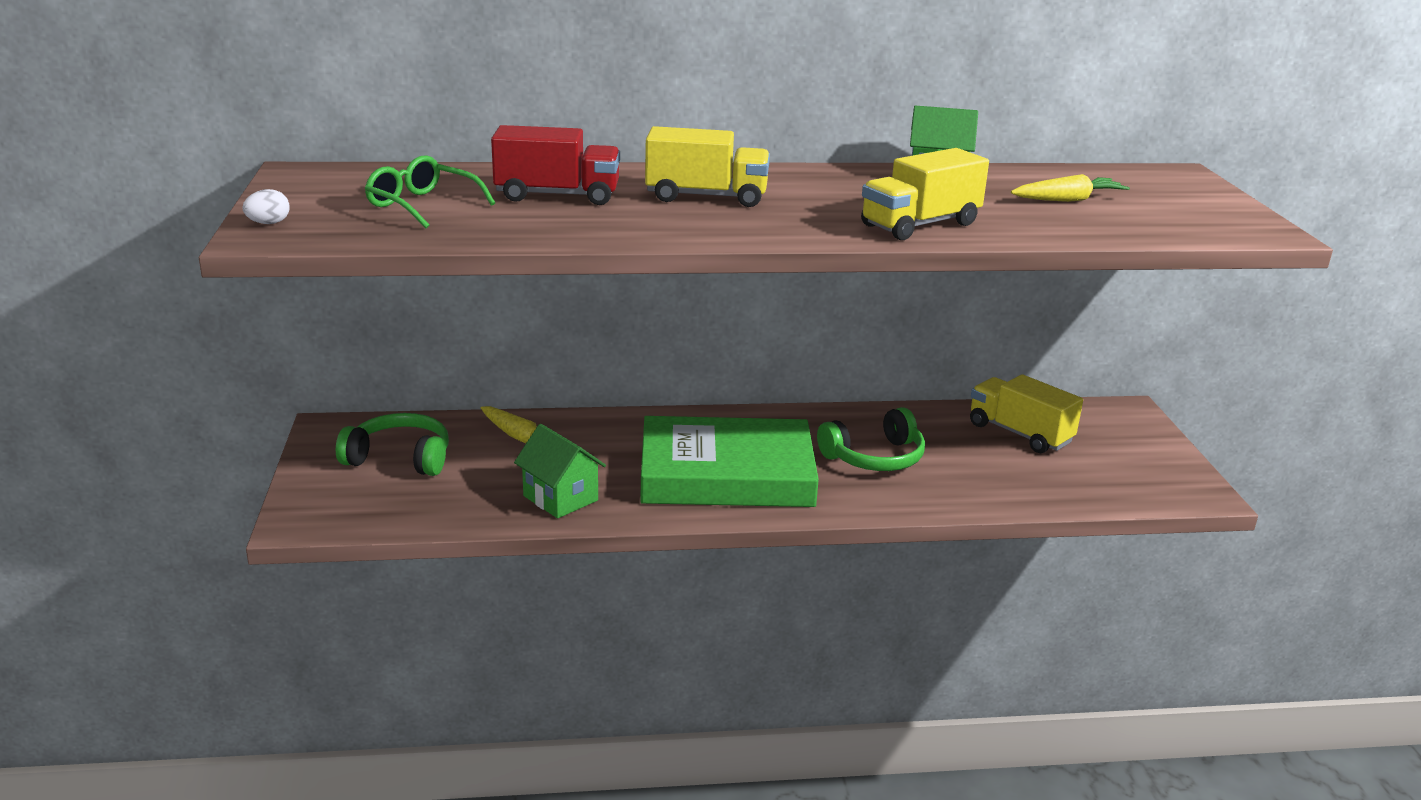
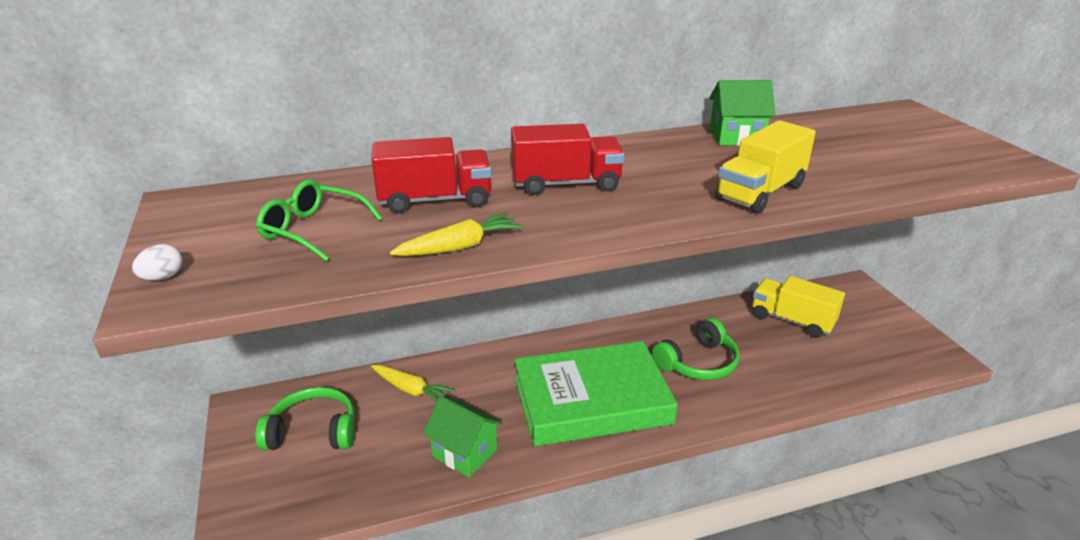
camera: 10 degrees left, 5 degrees up
(706, 197) = (566, 184): yellow truck -> red truck
(1067, 200) = (850, 149): yellow carrot -> yellow carrot (459, 247)

